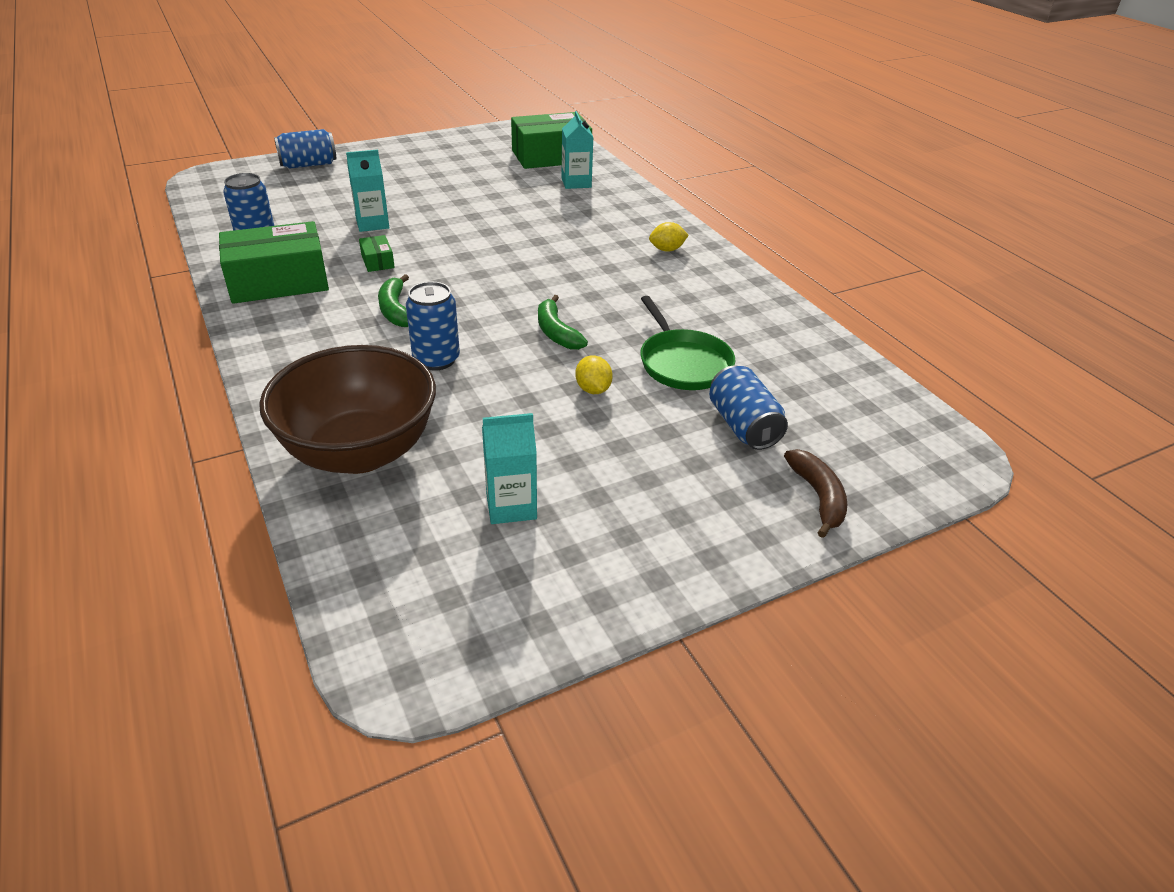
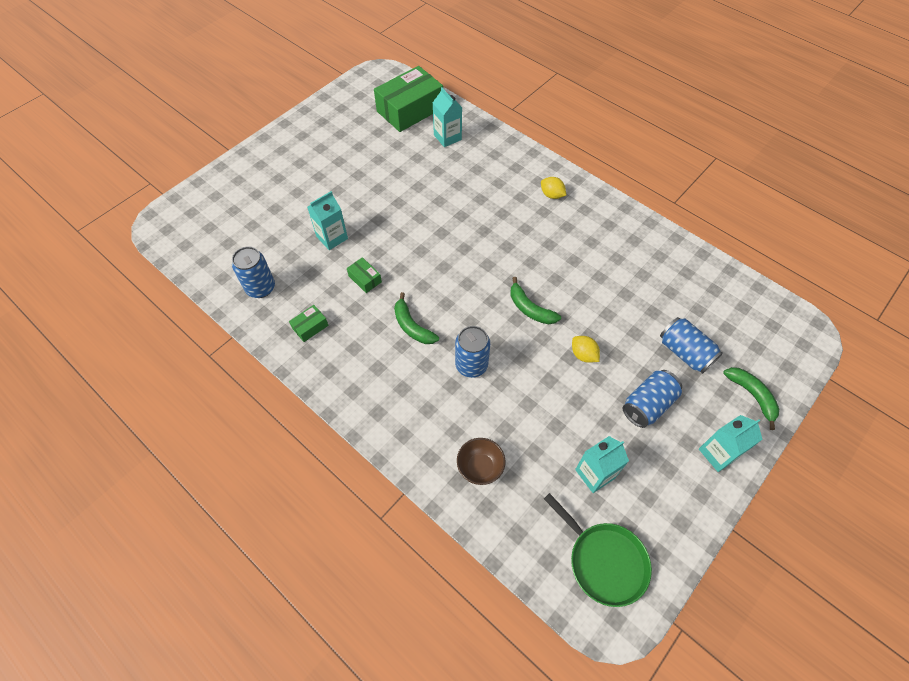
camera: 20 degrees left, 20 degrees up
(278, 281) = (310, 327): green box -> green box, size x0.43
(308, 165) = (232, 181): blue can -> blue can (647, 404)
(360, 452) = (480, 467): brown bowl -> brown bowl, size x0.44
(667, 250) = (551, 195): yellow lemon -> yellow lemon turned 75 degrees clockwise
(683, 363) = (622, 309): green pan -> green pan (604, 561)
(717, 542) = (718, 453): none -> turquoise carton
(818, 497) = (752, 395): brown banana -> green banana

